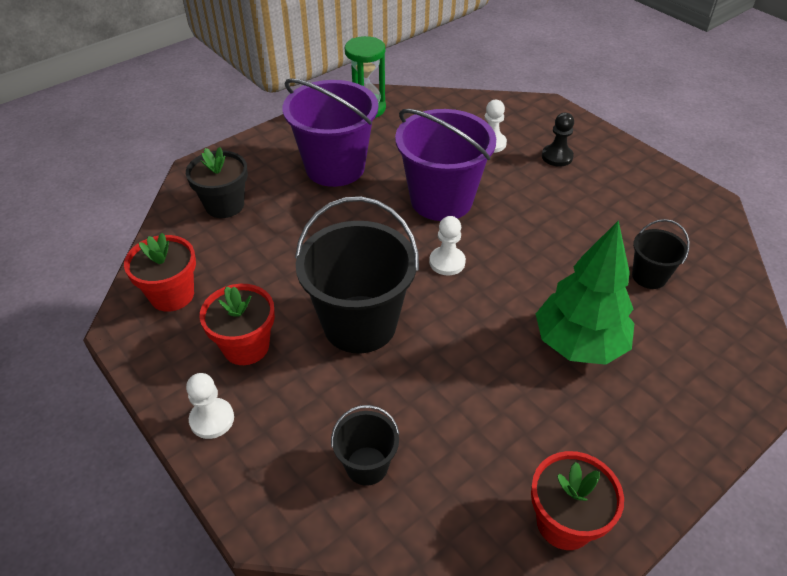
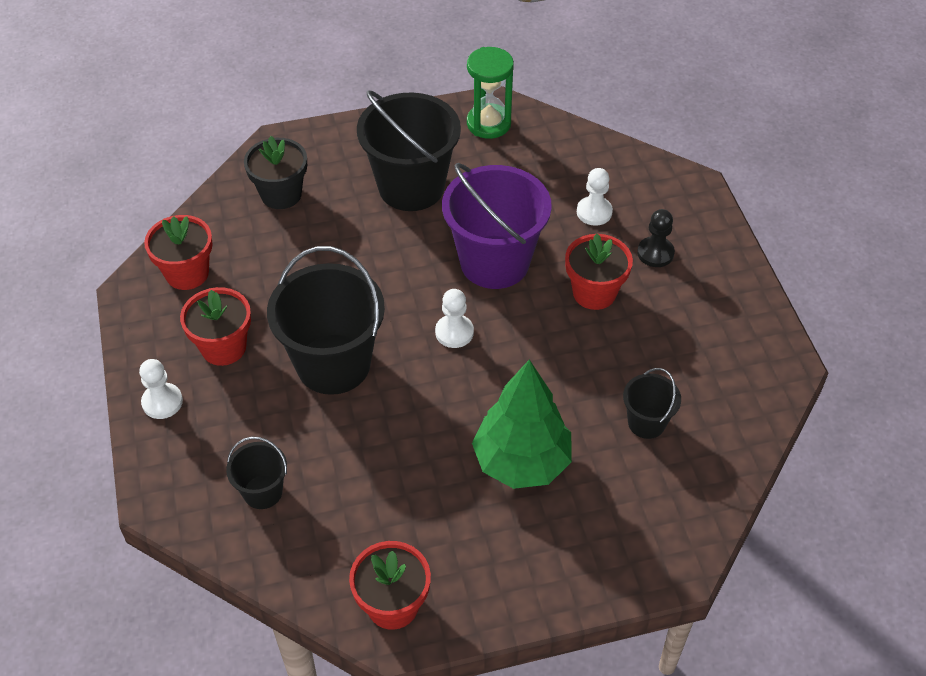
camera: 25 degrees right, 5 degrees up
(335, 167) = (411, 187): purple bucket -> black bucket
(534, 197) = (594, 293): none -> red flower pot

